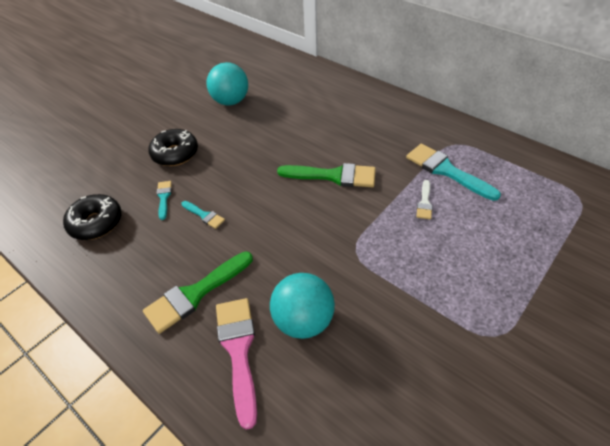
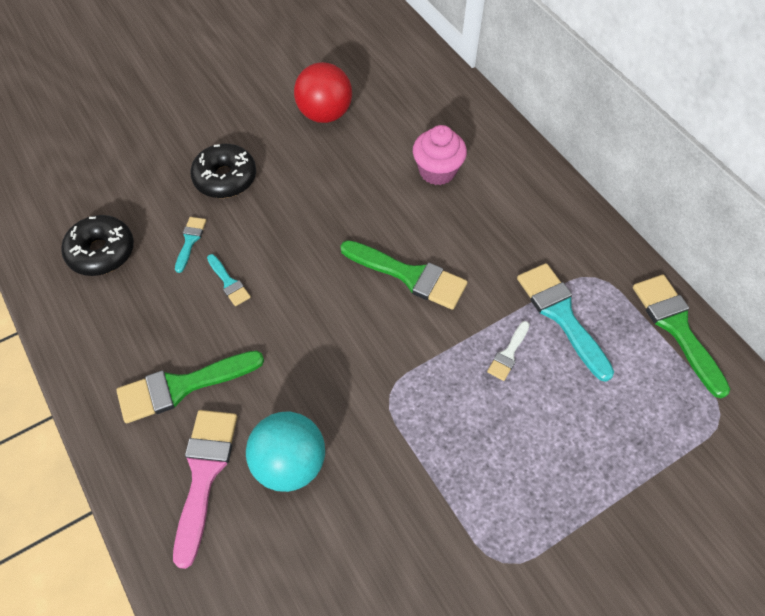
camera: 15 degrees right, 10 degrees up
(231, 101) = (325, 114): turquoise ball -> red ball
(322, 113) = (437, 171): none -> pink cupcake
(522, 157) = (676, 327): none -> green brush

